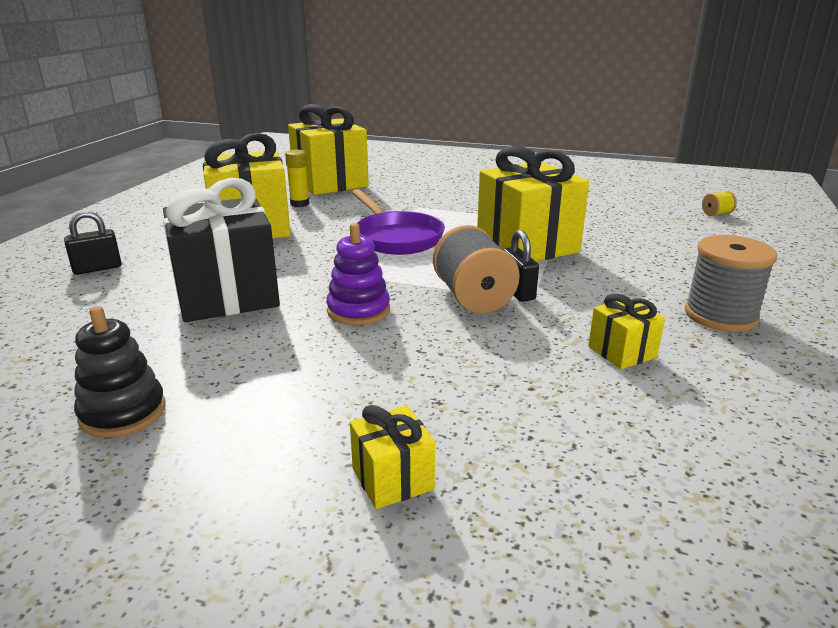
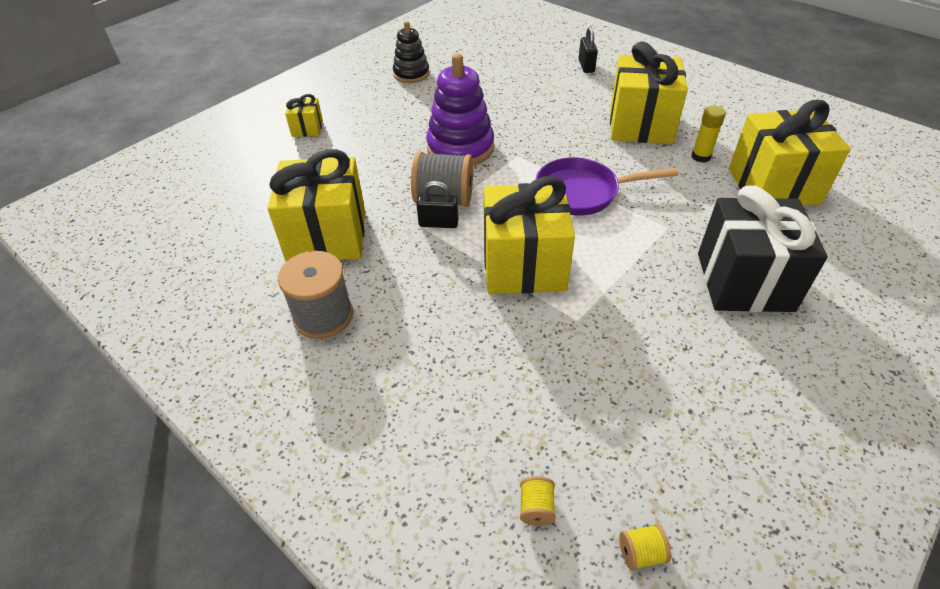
camera: 115 degrees right, 20 degrees up
(227, 295) = (515, 105): black gift -> black gift (744, 281)
(358, 310) = (460, 148): purple stacking toy -> purple stacking toy, size x1.59
(622, 352) = (327, 236): yellow gift -> yellow gift, size x2.17
(693, 193) = (641, 553): none -> yellow spool

